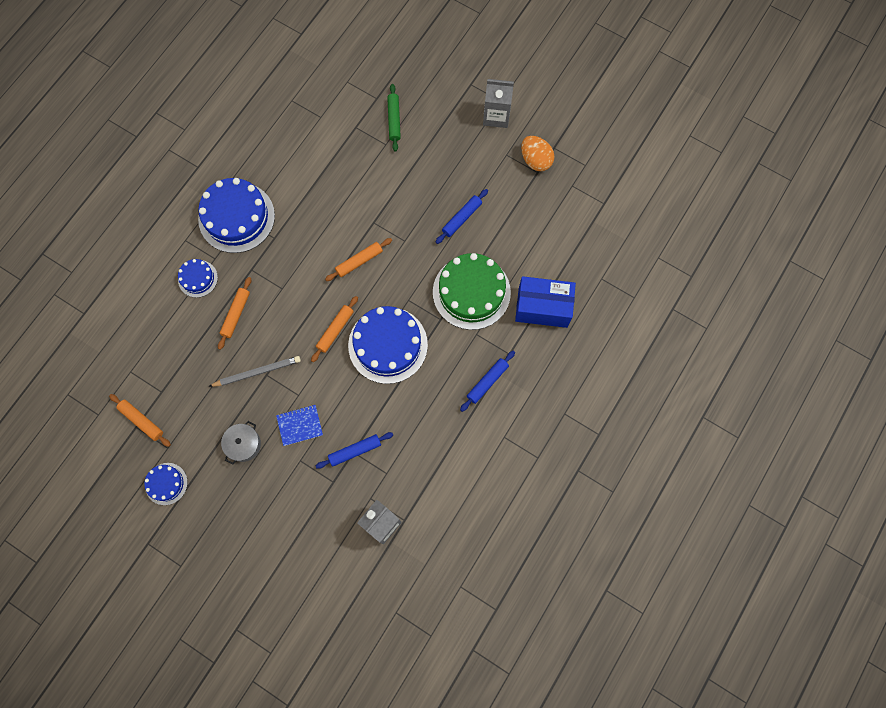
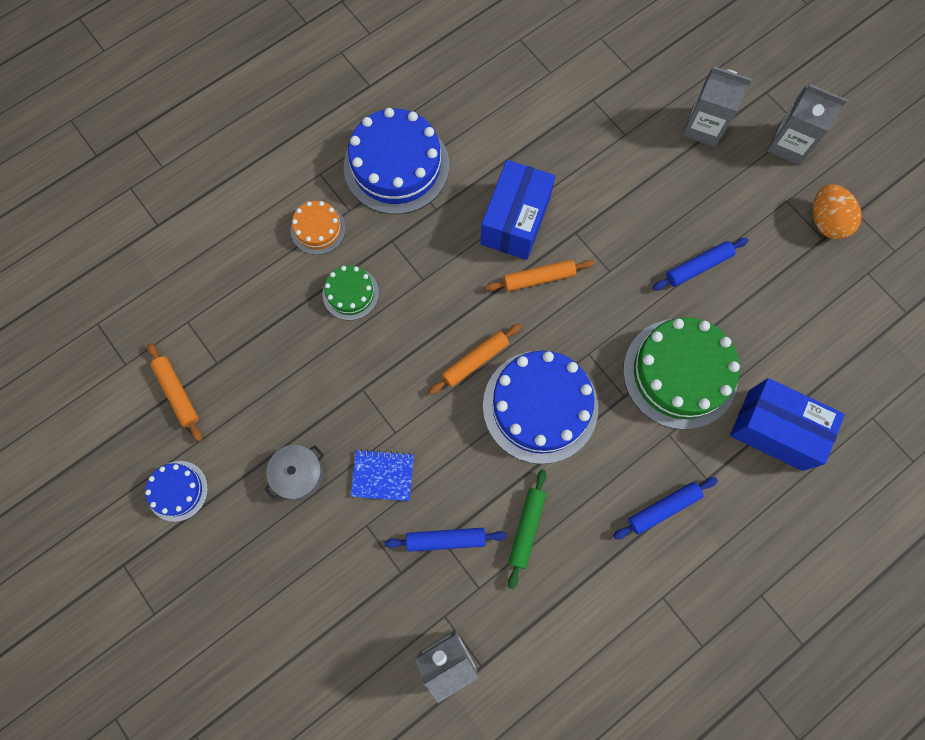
camera: 20 degrees right, 0 degrees up
(198, 278) = (318, 229): blue cake -> orange cake
(236, 314) = (350, 293): orange rolling pin -> green cake
(257, 372) = (351, 381): grey pencil -> none
(331, 228) = (515, 221): none -> blue box
(394, 120) = (646, 106): green rolling pin -> green rolling pin (526, 528)
(436, 122) = (703, 127): none -> grey carton

